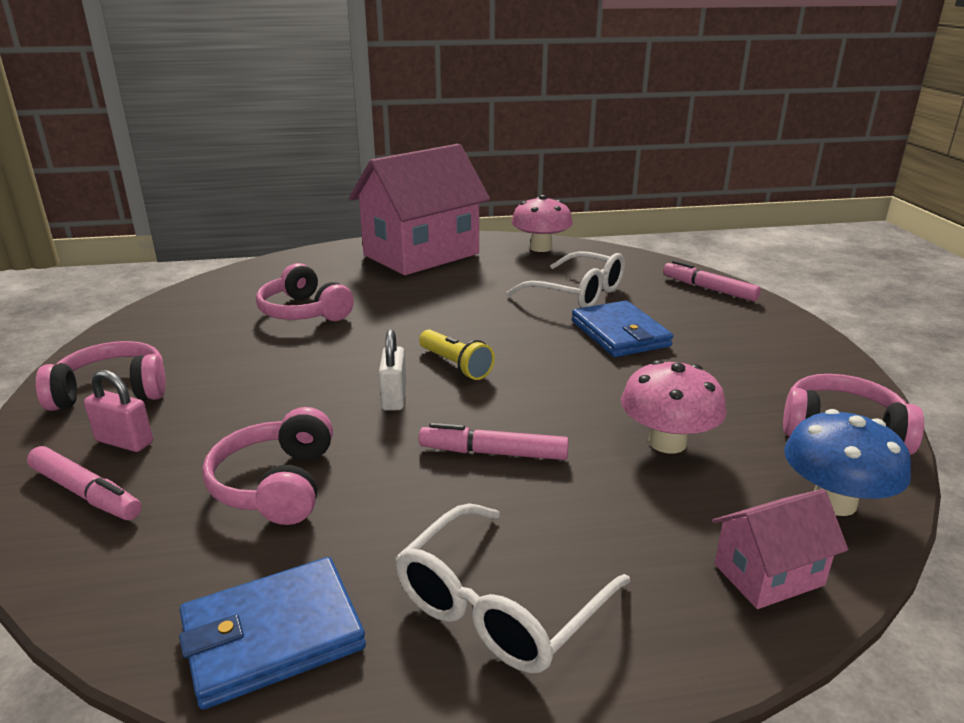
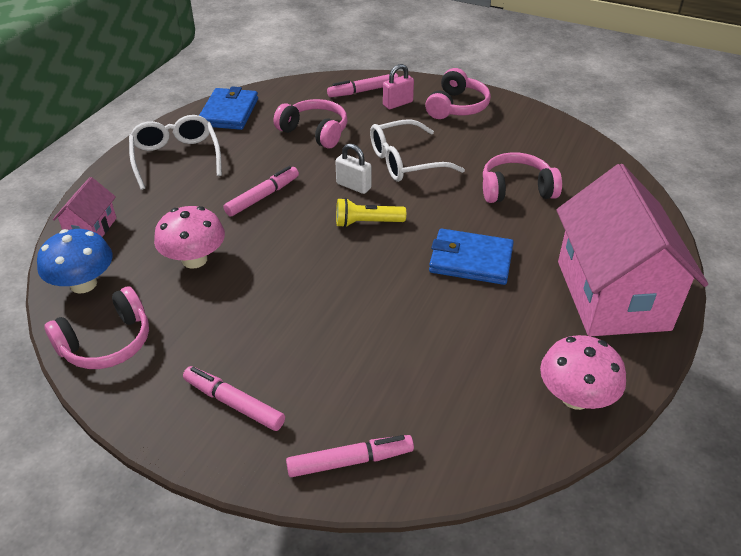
camera: 125 degrees right, 15 degrees up
(576, 293) = (428, 349): white glasses -> white glasses (406, 161)
(620, 334) = (329, 326): blue wallet -> blue wallet (470, 260)
(756, 340) = (234, 403): none -> pink marker

